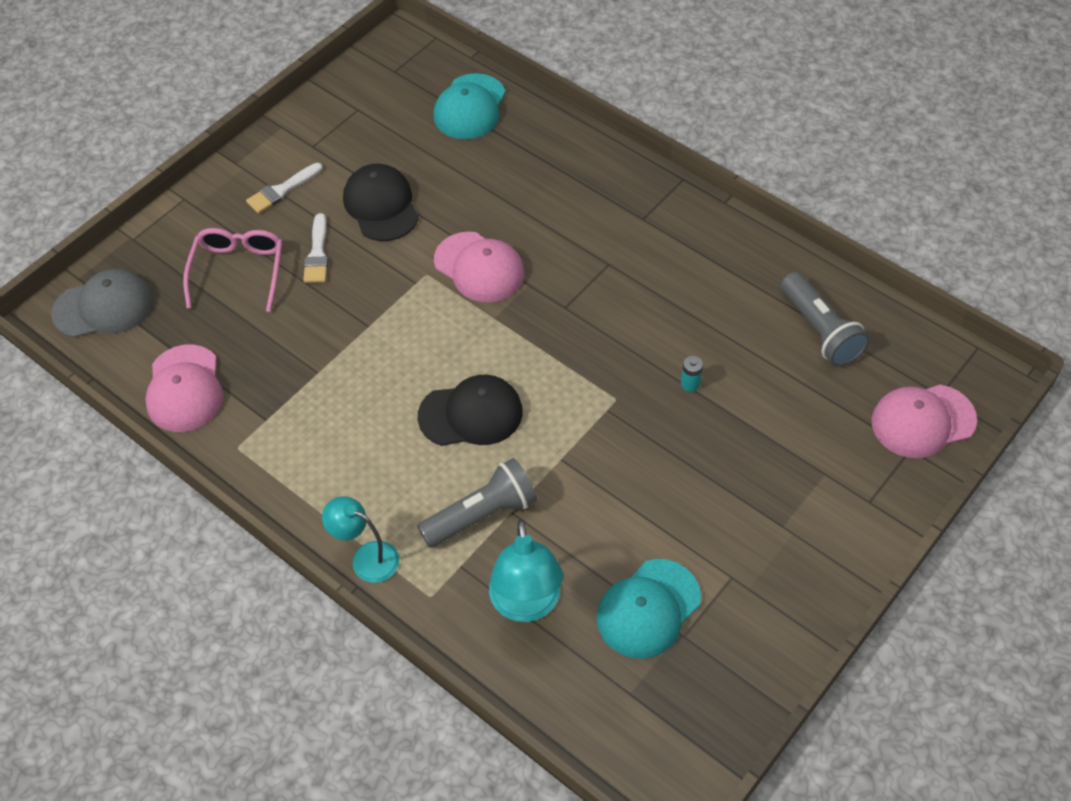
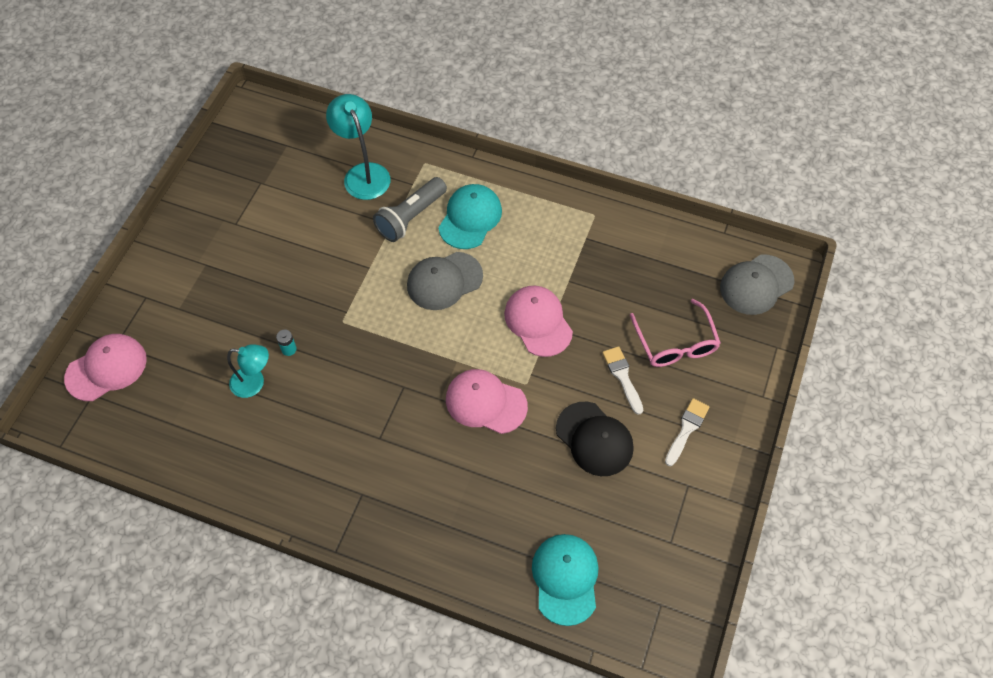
camera: 160 degrees right, 5 degrees up
(184, 389) = (655, 242): pink cap -> pink cap (538, 322)
(366, 557) = (474, 173): turquoise lamp -> turquoise lamp (254, 383)
(471, 414) = (444, 281): black cap -> grey cap
(648, 609) = (286, 191): turquoise cap -> turquoise cap (470, 218)
(820, 331) = (191, 424): grey flashlight -> none

